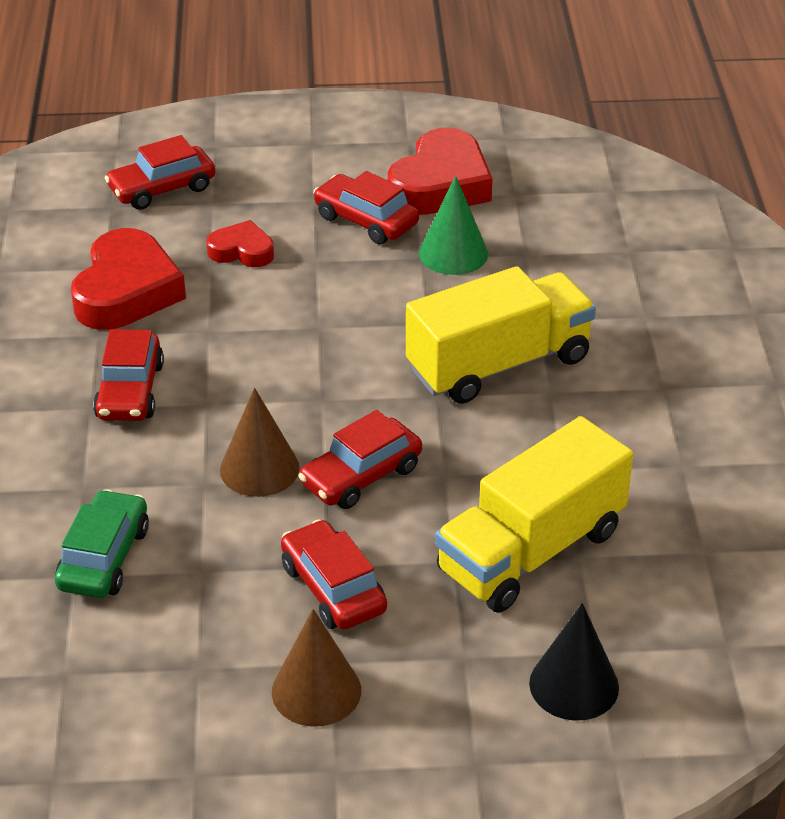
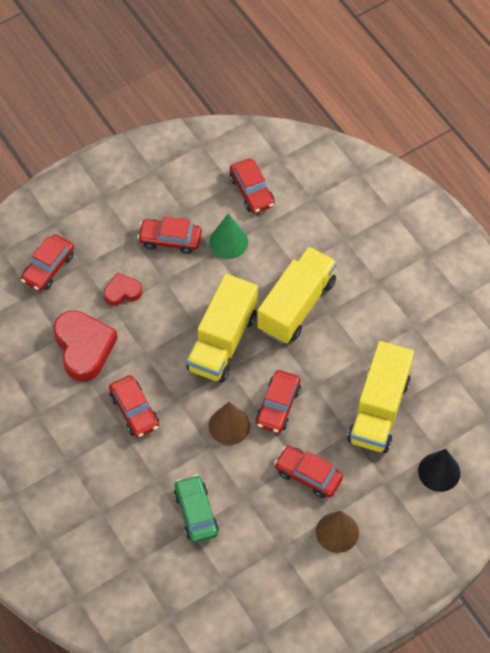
camera: 30 degrees left, 20 degrees up
(341, 362) = (222, 341): none -> yellow truck
(440, 184) = (190, 195): red heart -> none
(539, 211) = (252, 191): none -> red car

